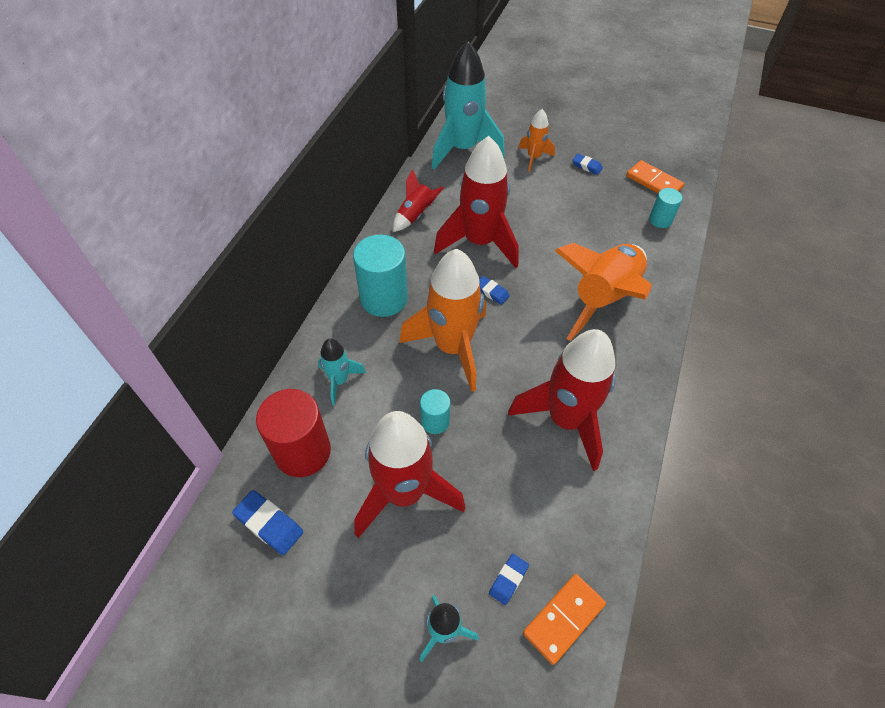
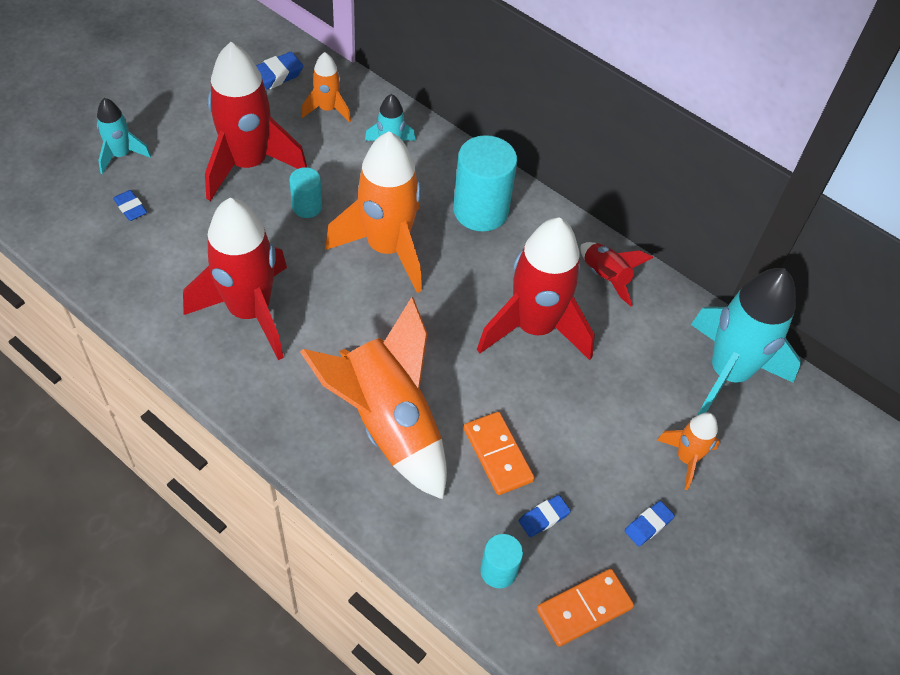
camera: 105 degrees right, 0 degrees up
(303, 451) = (327, 109): red cylinder -> orange rocket
(491, 292) = (448, 310): blue eraser -> blue eraser (543, 517)
(564, 619) = (76, 232): orange domino -> orange domino (497, 455)

